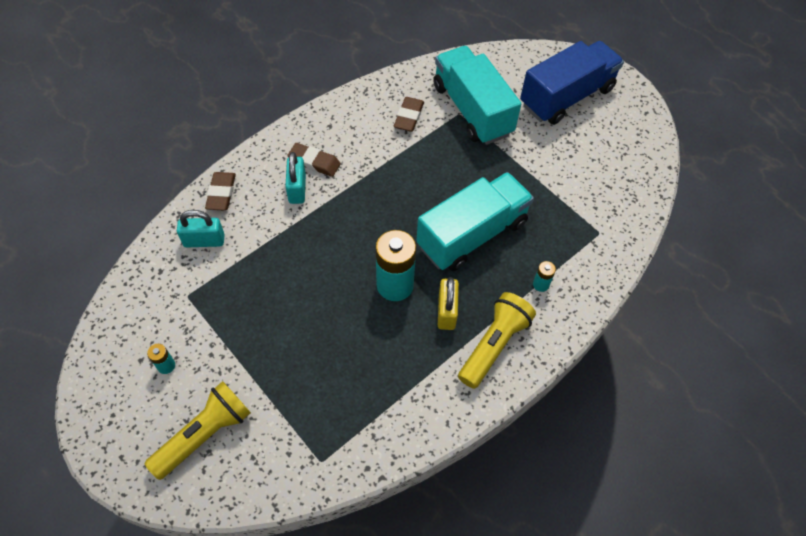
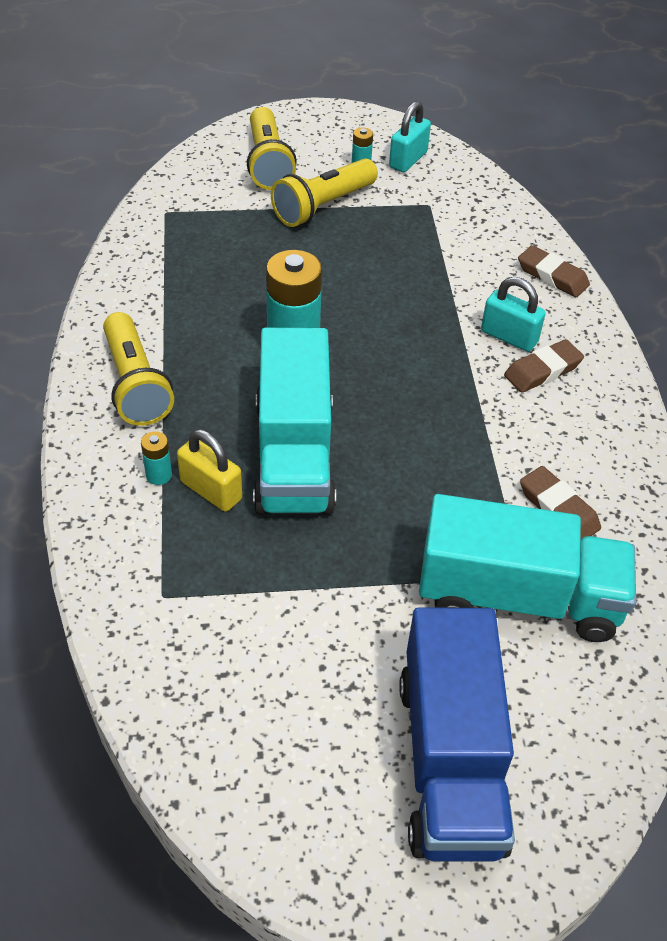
camera: 125 degrees right, 10 degrees down
(204, 241) = (491, 239): turquoise padlock -> turquoise padlock (408, 160)
(237, 359) = (322, 206): none -> yellow flashlight
(446, 311) = (216, 371): yellow padlock -> yellow padlock (211, 490)

